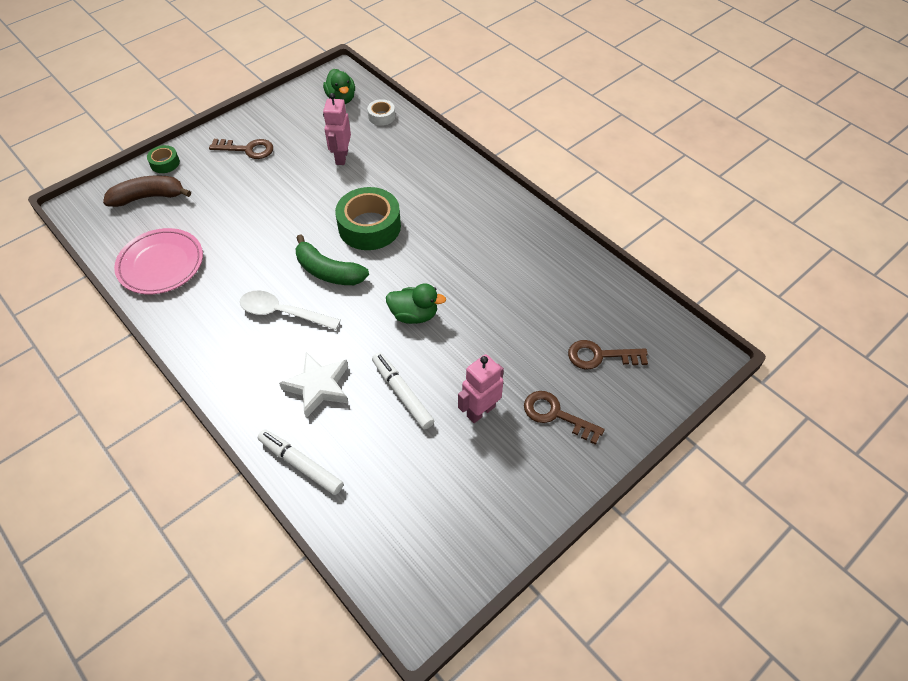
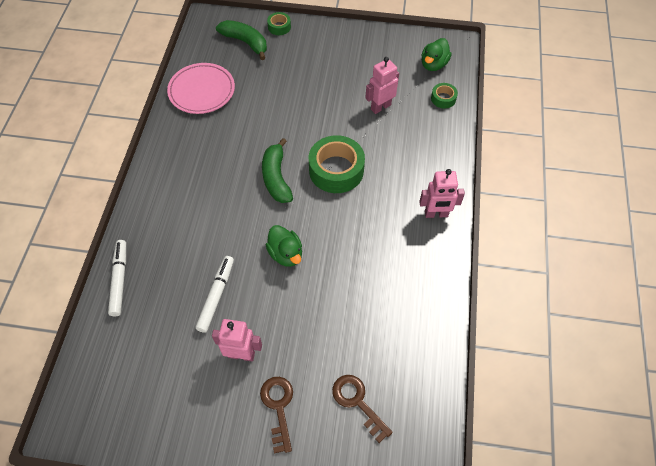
camera: 50 degrees right, 5 degrees up
(148, 197) = (245, 42): brown banana -> green banana
(247, 149) = (333, 55): brown key -> none
(283, 313) = (221, 180): white spoon -> none
(318, 387) = (182, 244): white star -> none
(381, 116) = (443, 98): white tape -> green tape
(483, 194) = (436, 214): none -> pink robot

